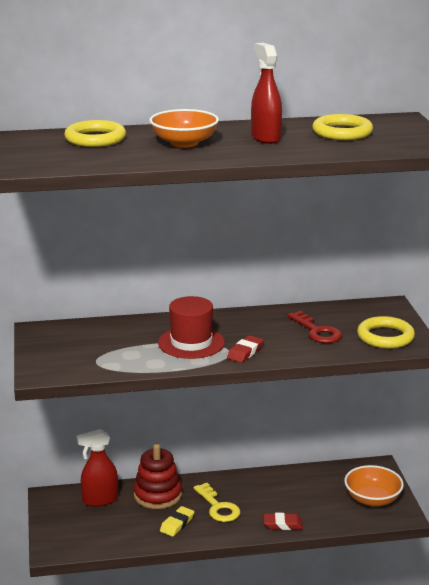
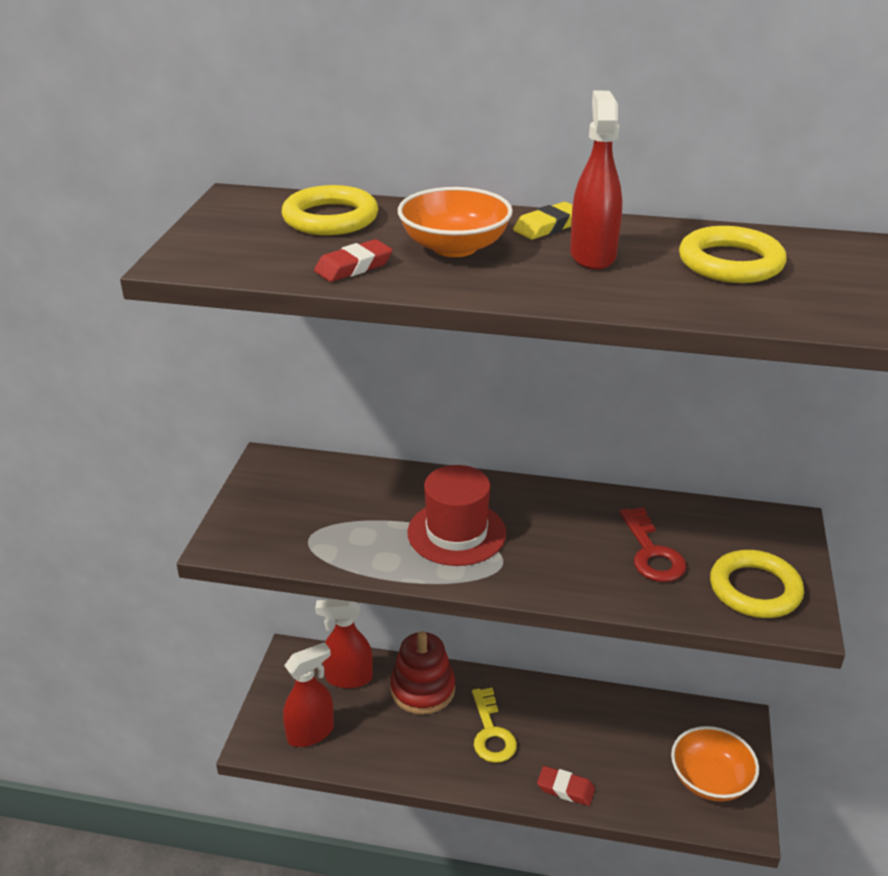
camera: 20 degrees right, 10 degrees up
(90, 535) = (311, 733): none -> red spray bottle
(177, 524) = (426, 746): yellow eraser -> yellow eraser (548, 226)
(245, 352) = (524, 570): red eraser -> red eraser (353, 267)

